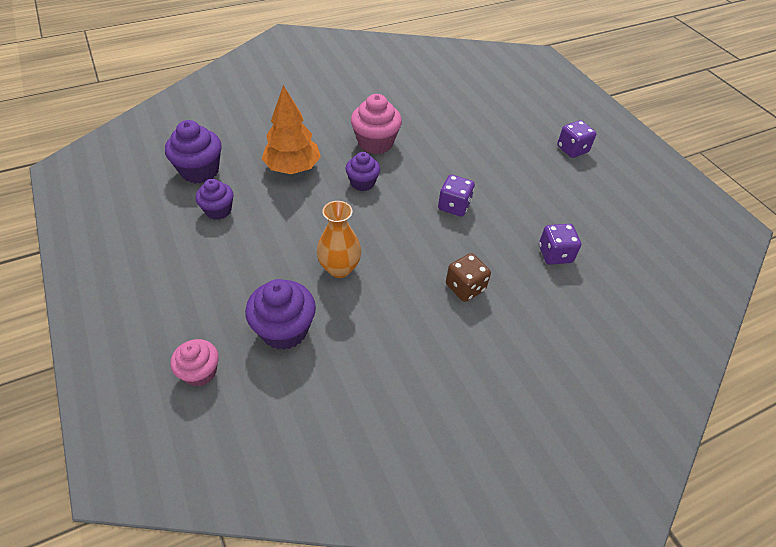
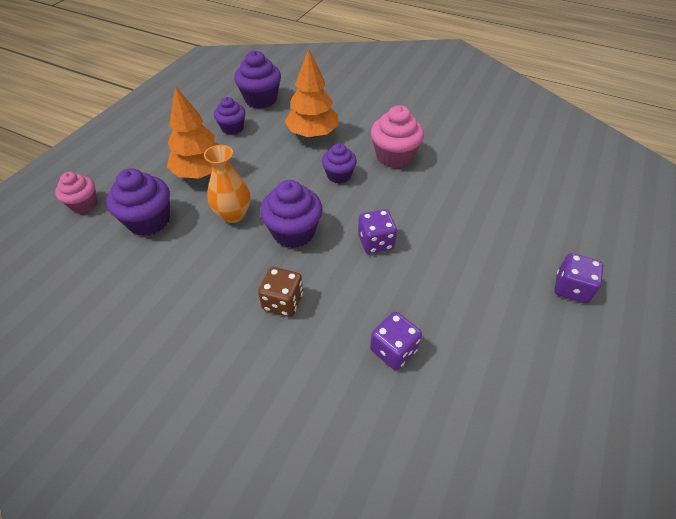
camera: 55 degrees right, 0 degrees up
(257, 263) = (200, 172): none -> orange tree
(399, 243) = (293, 232): none -> purple cupcake

